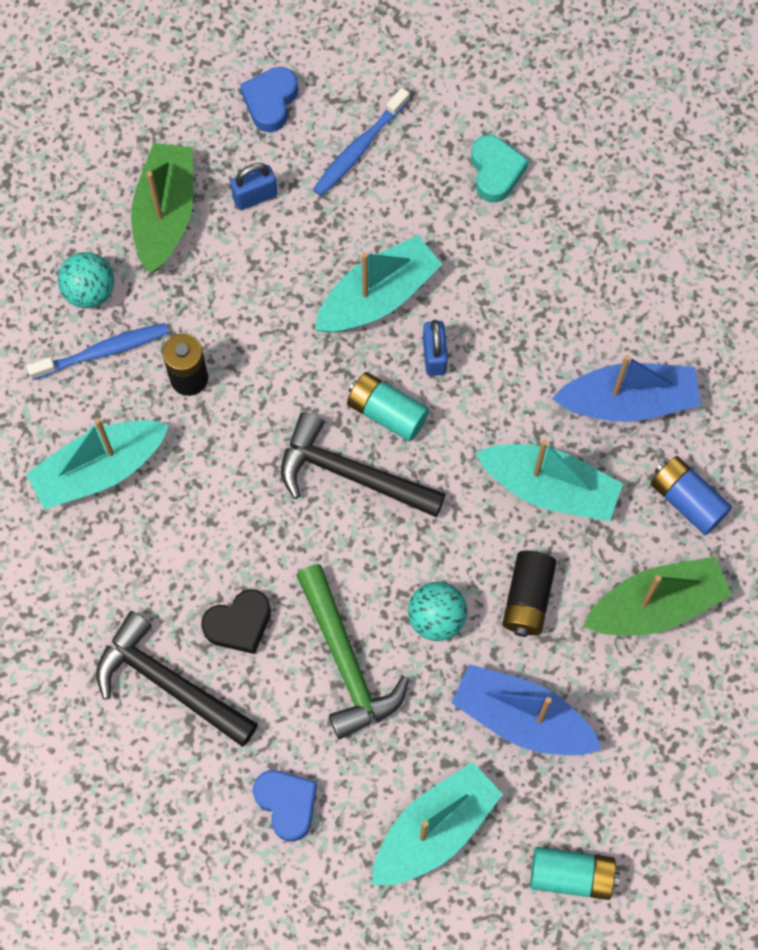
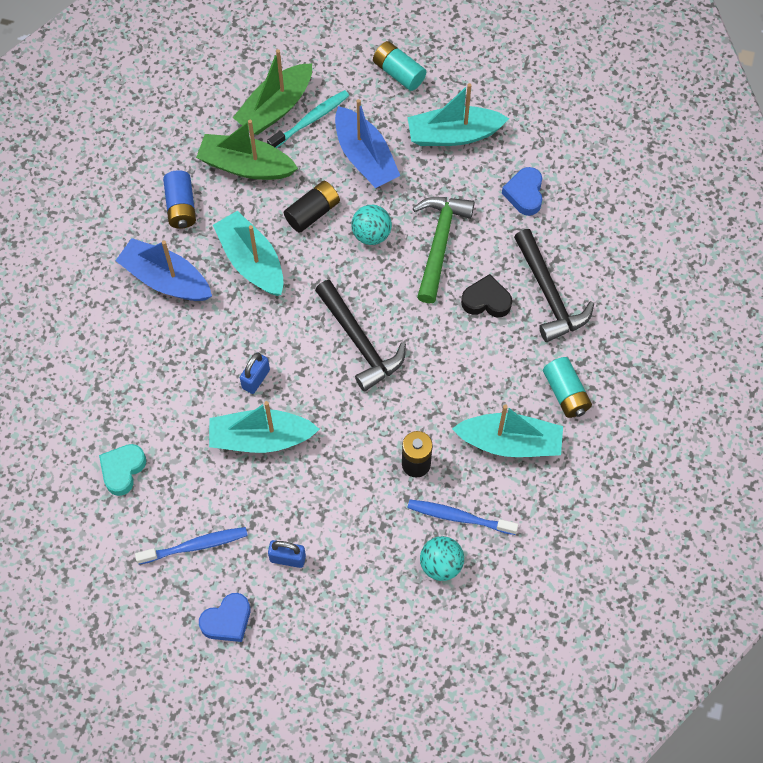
camera: 145 degrees left, 5 degrees down
(165, 214) = (355, 585): green boat -> green boat (275, 107)
(387, 412) = (311, 364): turquoise battery -> turquoise battery (565, 393)
(629, 724) = (310, 120): none -> turquoise toothbrush

